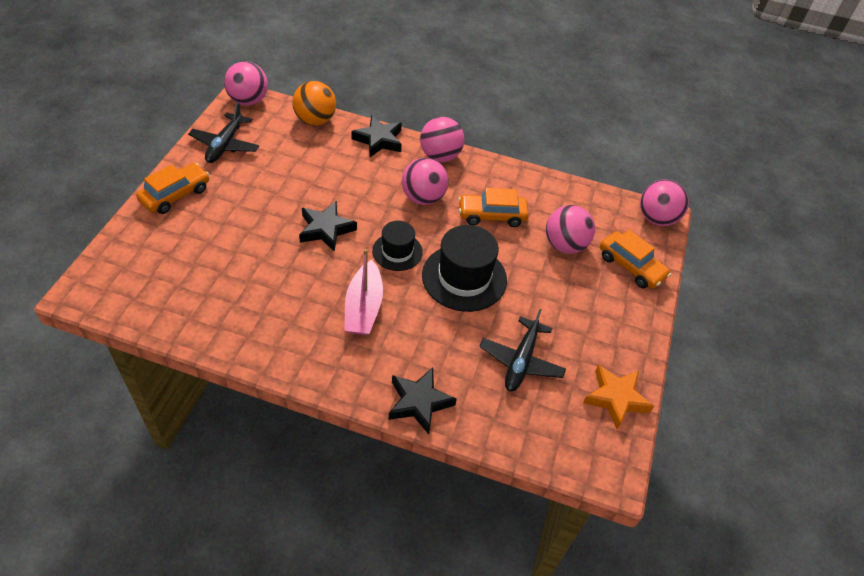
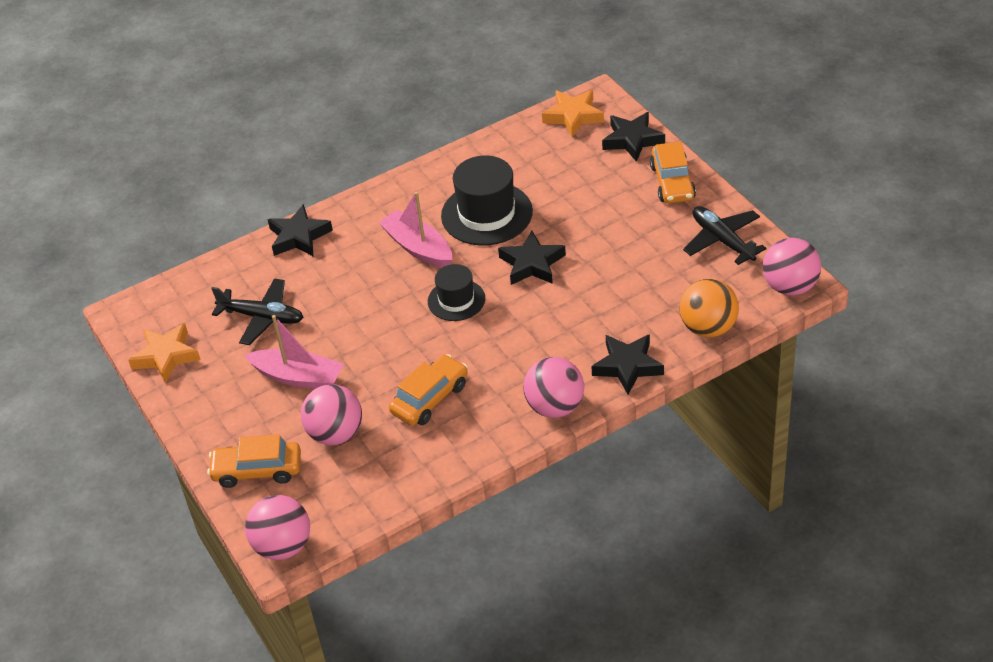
camera: 140 degrees right, 5 degrees down
(119, 296) = (573, 116): none -> orange star
(133, 241) = (632, 140): none -> black star
(423, 198) = (506, 357): pink ball -> none
(464, 277) = (380, 331): black hat -> black hat (486, 214)
(521, 361) = (262, 317): black plane -> black plane turned 135 degrees clockwise
(546, 297) = (298, 377): none -> pink boat

